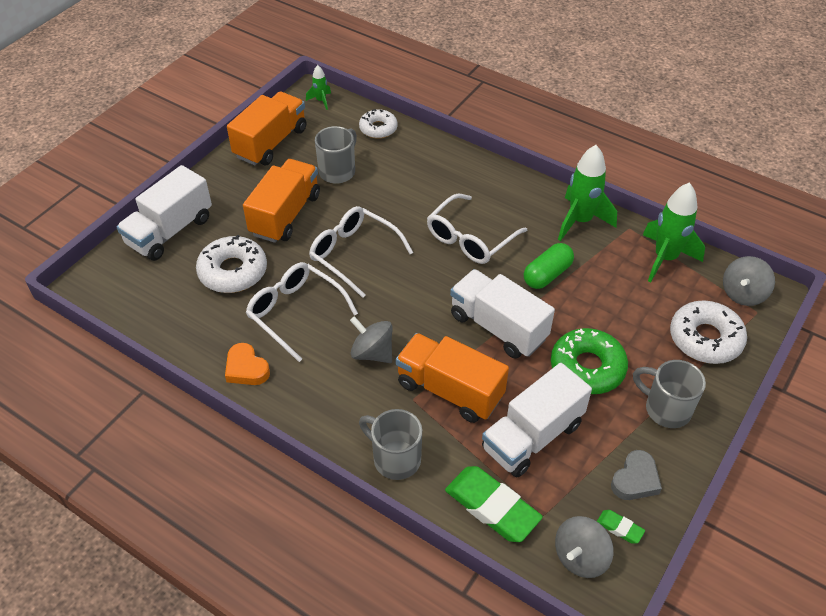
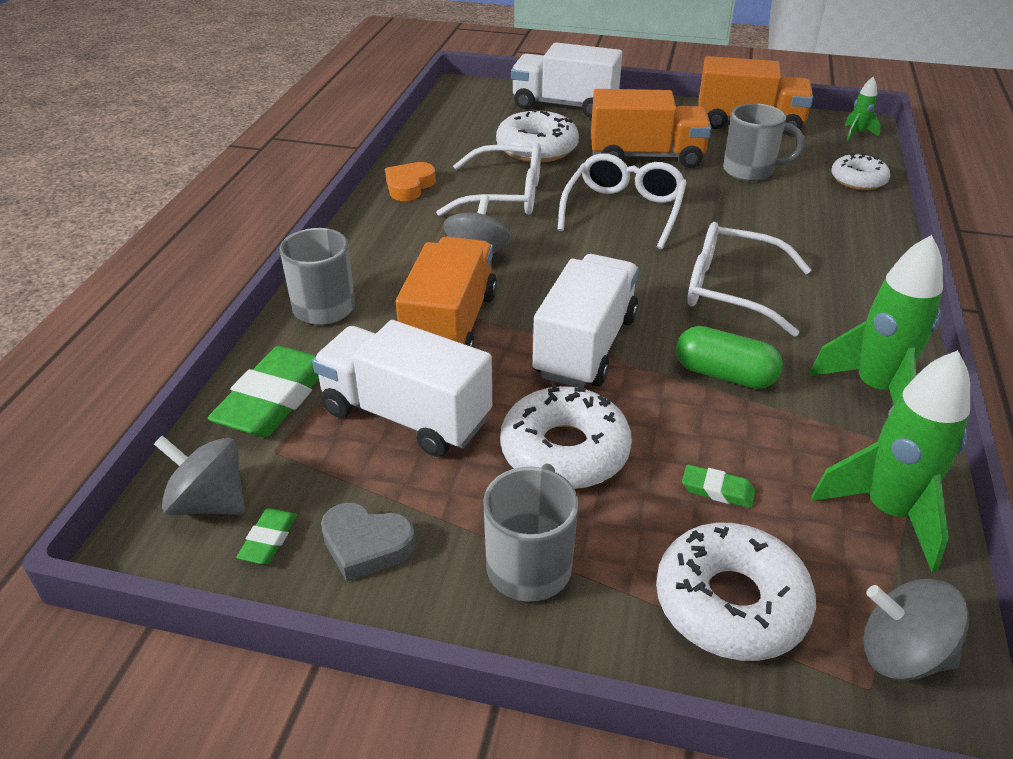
camera: 70 degrees right, 10 degrees down
(295, 313) = (505, 195): white glasses -> white glasses turned 75 degrees clockwise
(587, 367) = (564, 451): green donut -> white donut
(634, 314) = (717, 490): none -> green eraser

